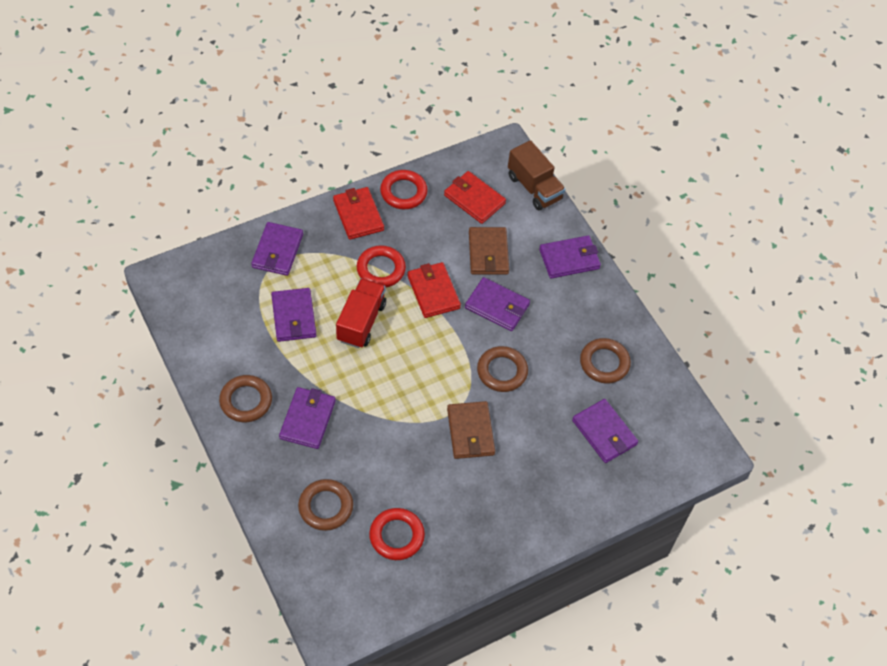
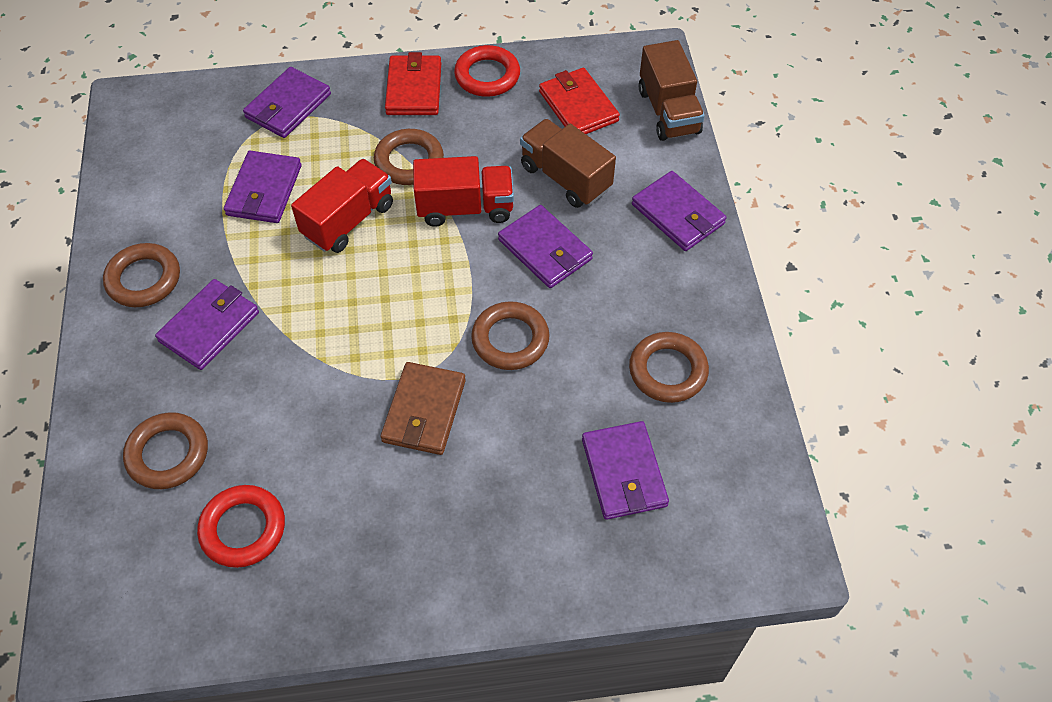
camera: 25 degrees right, 0 degrees up
(381, 269) = (409, 161): red ring -> brown ring
(433, 292) = (465, 208): red wallet -> red truck
(488, 253) = (565, 178): brown wallet -> brown truck
(569, 259) = (678, 214): purple wallet -> purple wallet turned 45 degrees clockwise

